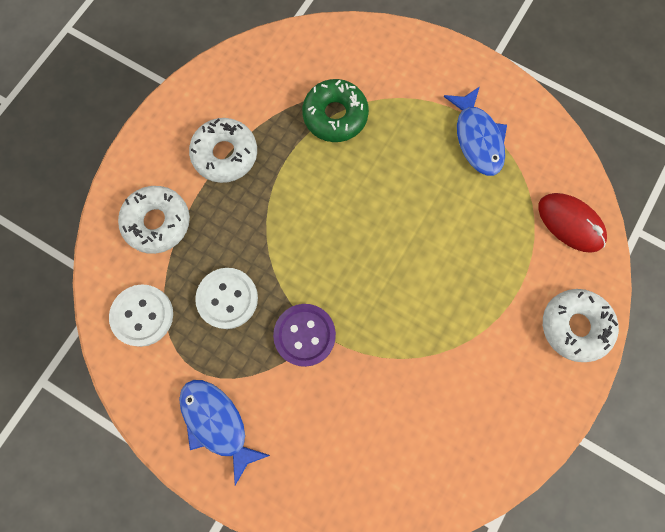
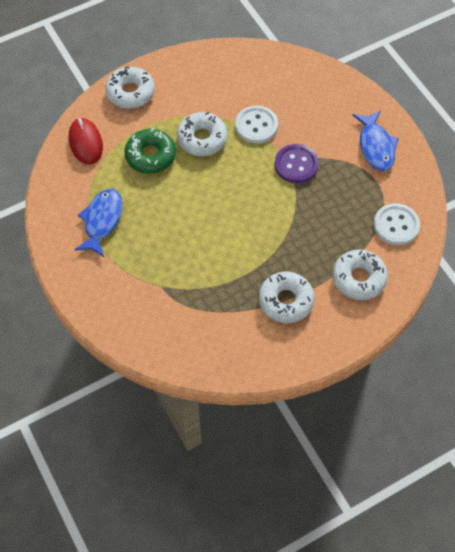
camera: 150 degrees left, 15 degrees down
(227, 298) = (334, 208): white button -> white button (256, 126)
(335, 115) = (189, 287): green donut -> green donut (150, 155)
(440, 307) = (202, 139): none -> white donut

